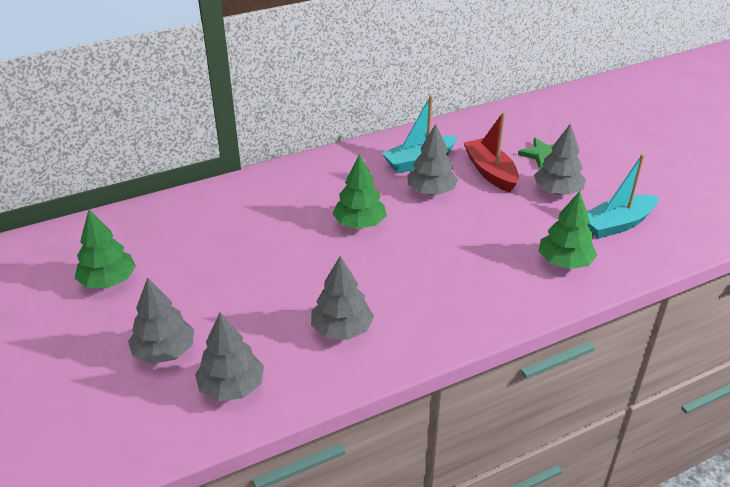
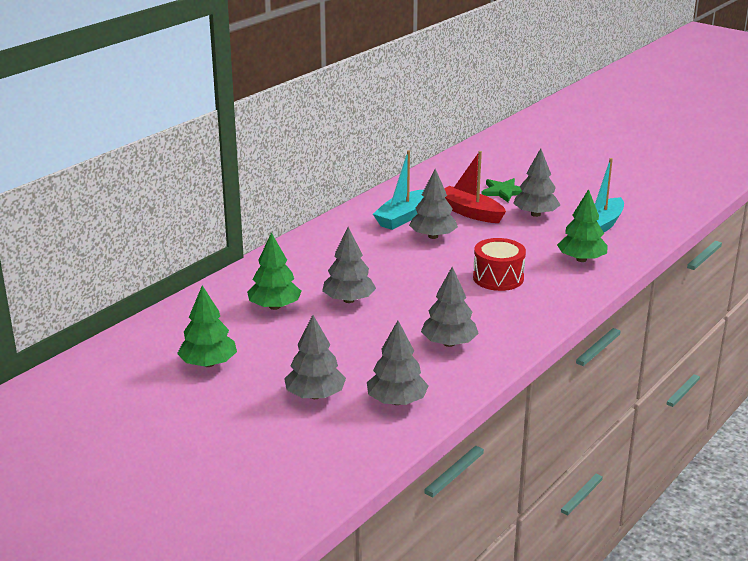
camera: 25 degrees left, 10 degrees down
(290, 245) = (349, 300): none -> grey tree
(359, 224) = (394, 272): green tree -> green tree (274, 306)
(457, 261) = (498, 278): none -> red drum

